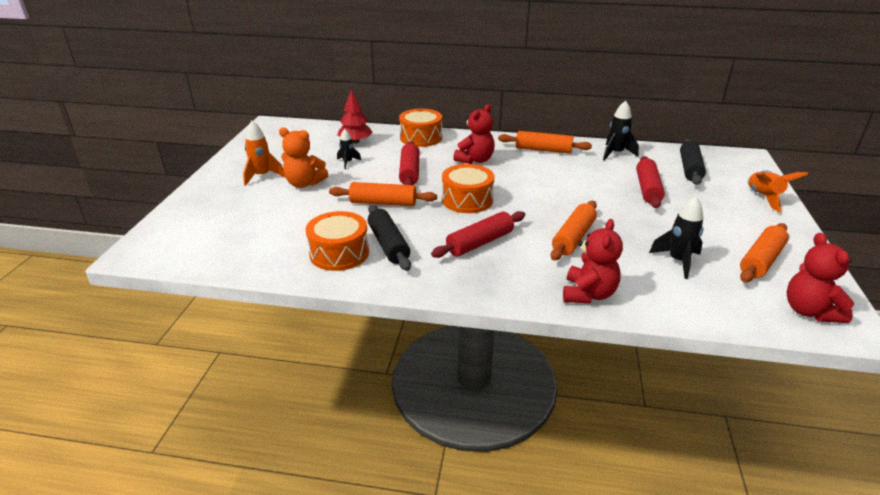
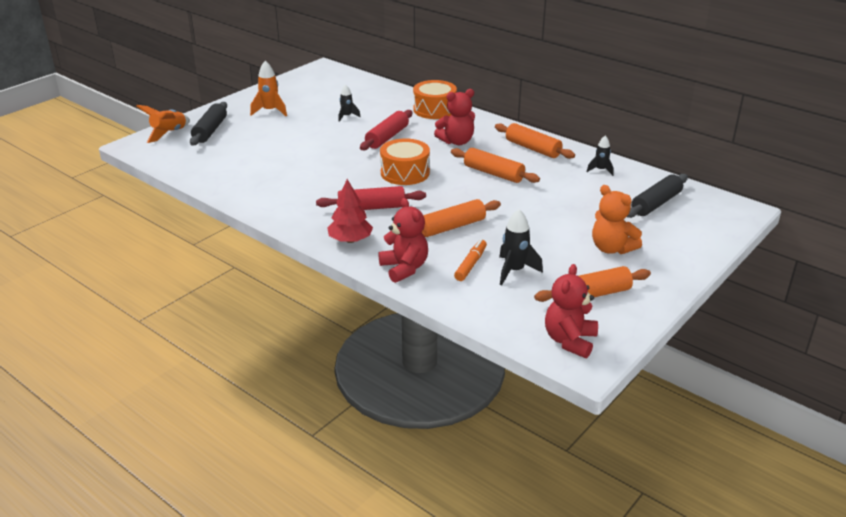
camera: 30 degrees right, 0 degrees up
(304, 183) = (294, 125): orange teddy bear -> orange teddy bear (611, 248)
(339, 253) = (261, 184): orange drum -> none
(355, 142) = (374, 100): red tree -> red tree (350, 240)
(383, 203) = (335, 157): orange rolling pin -> orange rolling pin (493, 173)
(388, 244) = (302, 188): black rolling pin -> black rolling pin (210, 130)
(588, 294) = (404, 268): red teddy bear -> red teddy bear turned 75 degrees counterclockwise
(615, 153) = (600, 170): black rocket -> black rocket, size x0.64
(637, 268) = (471, 264): none -> orange marker
(648, 189) = (581, 209): red rolling pin -> none
(763, 198) = (689, 249): orange rocket -> orange rocket (169, 133)

